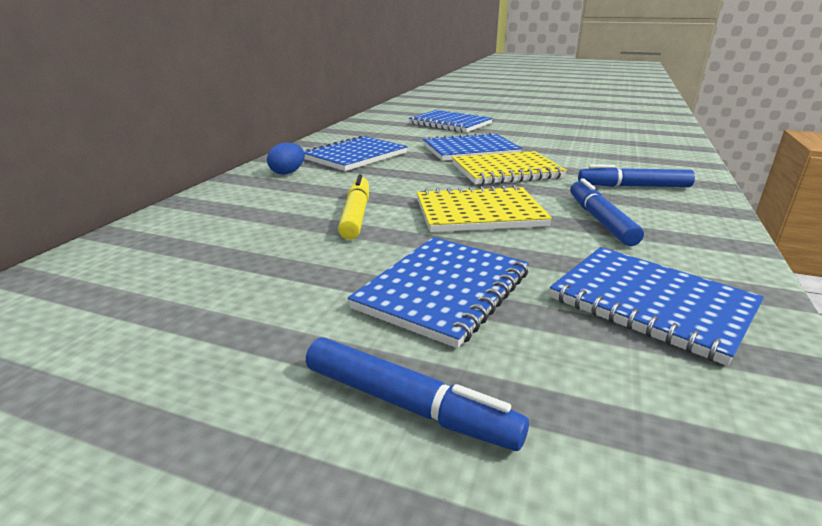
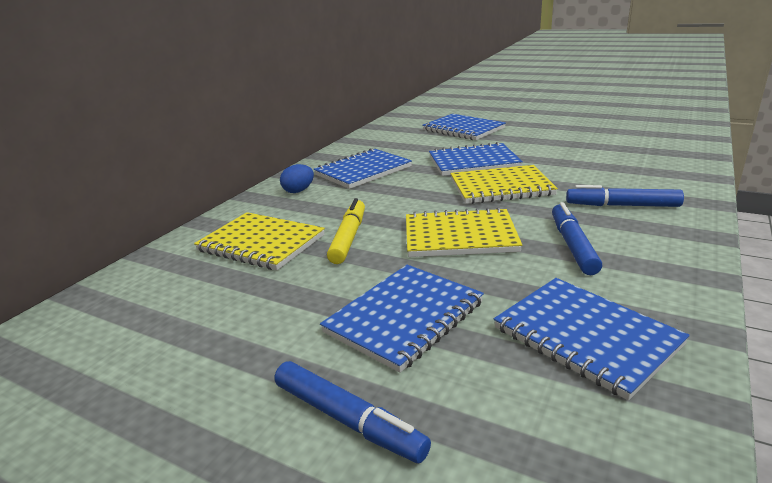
camera: 10 degrees right, 0 degrees up
(254, 221) = (261, 243): none -> yellow notebook

